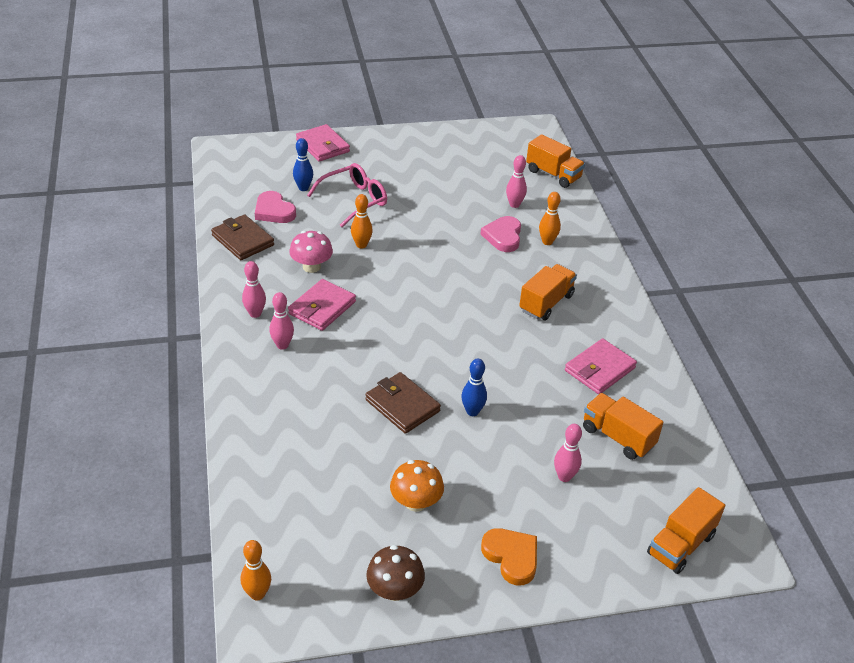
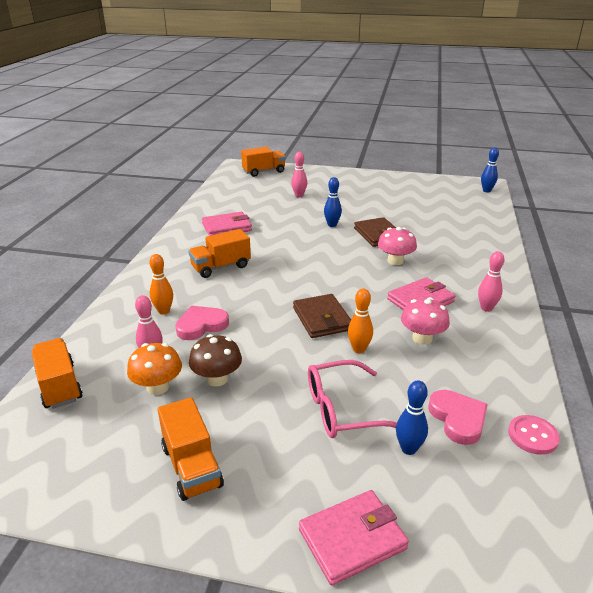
camera: 155 degrees left, 10 degrees down
(222, 211) = (532, 436): none -> pink button
(243, 240) = (501, 385): brown wallet -> brown wallet (322, 319)
(257, 594) = (486, 191): orange bowling pin -> blue bowling pin
(282, 345) = (462, 281): pink bowling pin -> none
(322, 146) = (352, 539): pink wallet -> pink wallet turned 75 degrees clockwise
(364, 360) = (395, 261): none -> pink mushroom
(395, 590) = (415, 182): brown mushroom -> brown mushroom (217, 379)
(416, 502) = (390, 201): orange mushroom -> orange mushroom (158, 387)
(503, 236) = (201, 325): pink heart -> pink heart turned 150 degrees counterclockwise
(511, 557) = (350, 181): orange heart -> none
(618, 437) = (252, 202): orange truck -> orange truck (192, 466)

